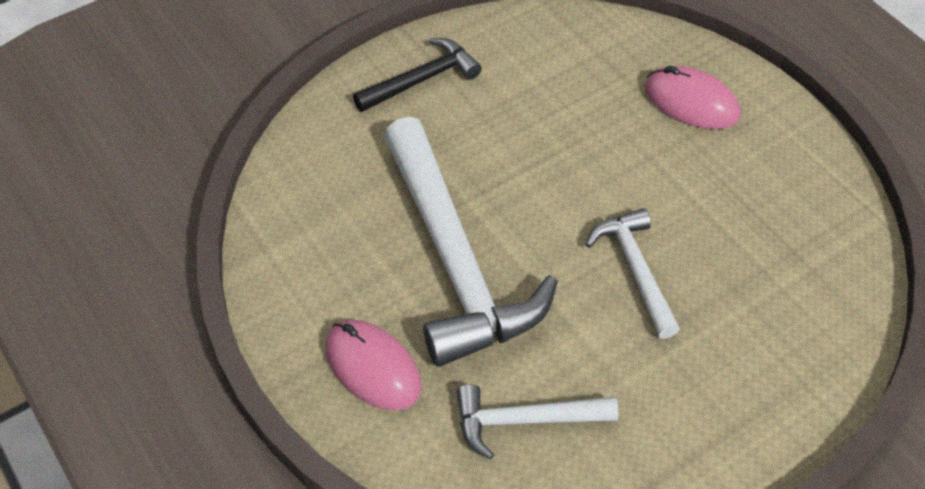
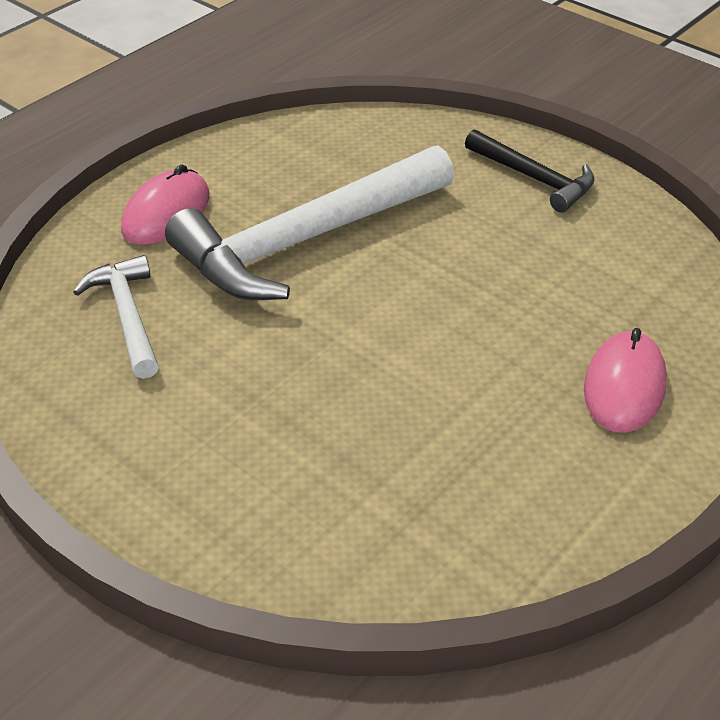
camera: 75 degrees right, 10 degrees down
(635, 270) = (340, 370): white hammer -> none

